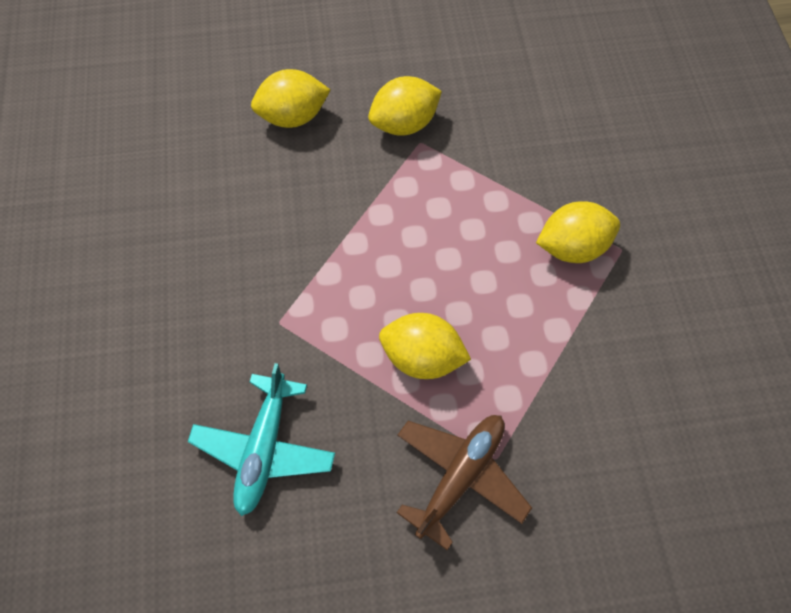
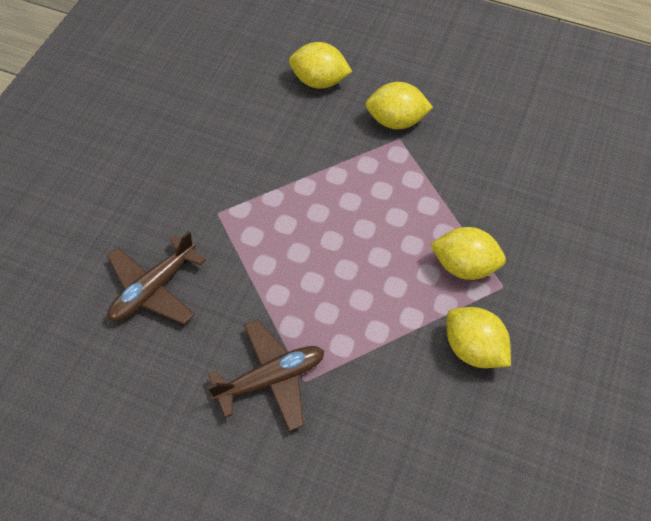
camera: 30 degrees right, 5 degrees down
(264, 448) = (154, 288): turquoise plane -> brown plane
(422, 357) = (299, 285): yellow lemon -> yellow lemon (473, 348)

